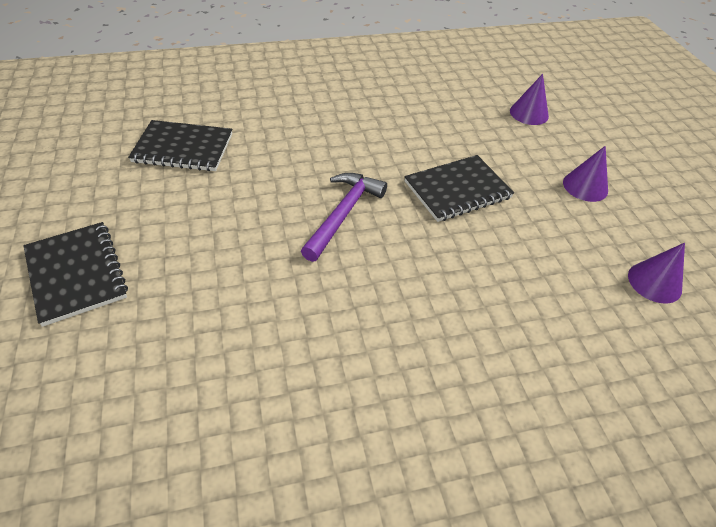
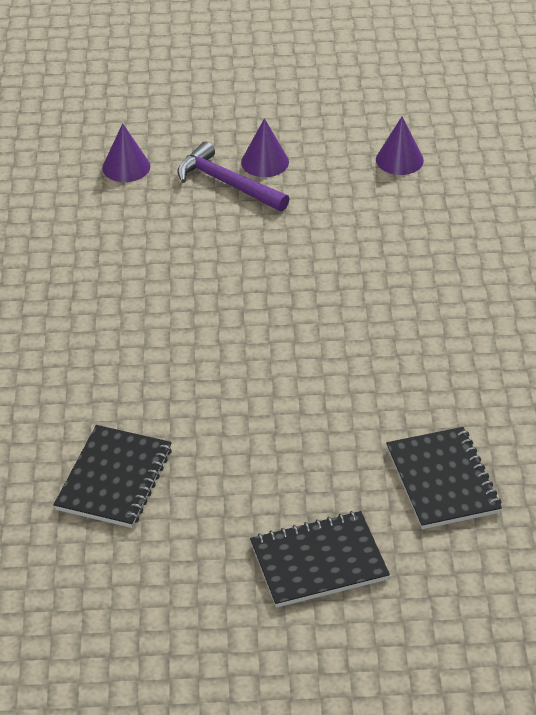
camera: 75 degrees left, 5 degrees down
(343, 214) = (269, 347): purple hammer -> purple hammer (227, 183)
(457, 190) = (249, 254): black notebook -> black notebook (442, 480)

